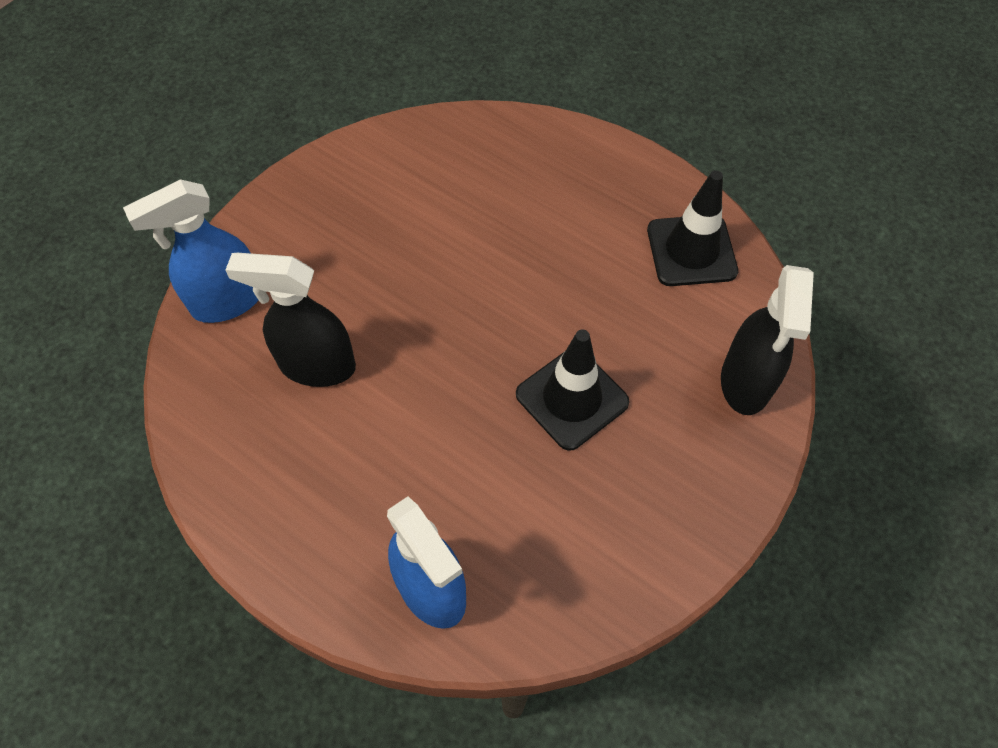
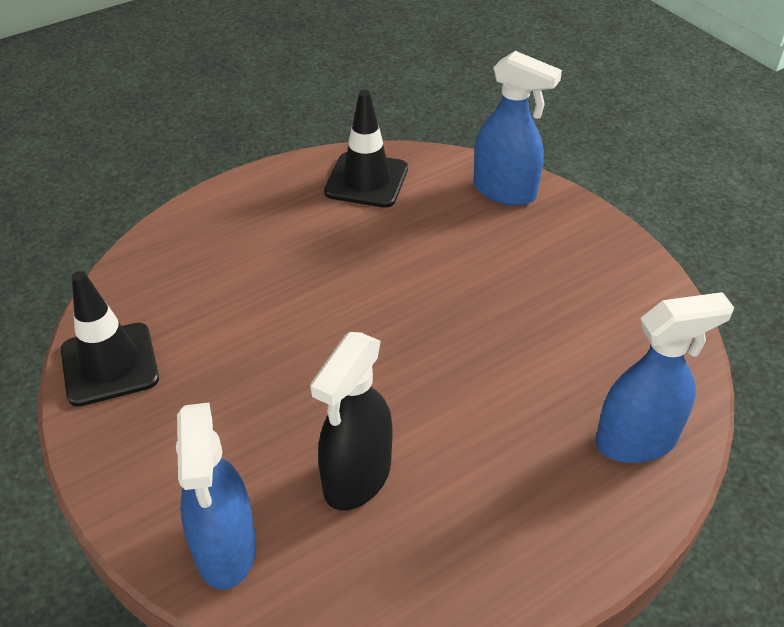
camera: 70 degrees left, 15 degrees down
(572, 398) = (478, 293): black traffic cone -> black traffic cone (109, 364)
(745, 382) = (505, 191): black spray bottle -> blue spray bottle

